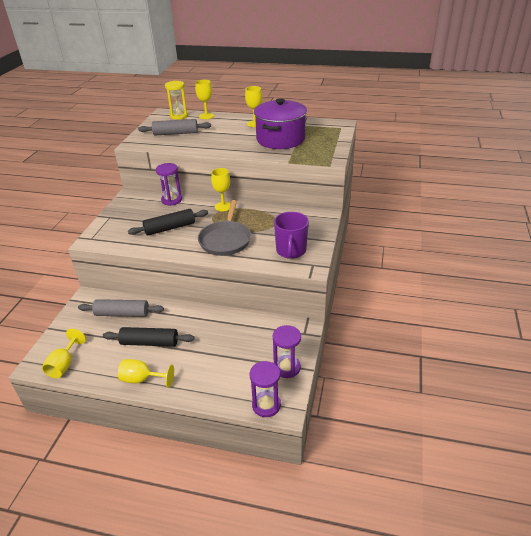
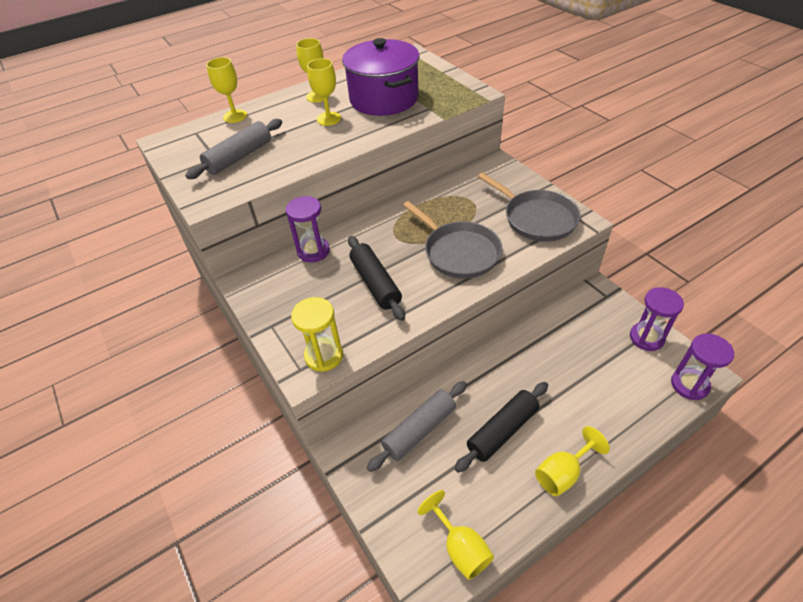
camera: 45 degrees left, 10 degrees up
(170, 228) = (375, 283): black rolling pin -> black rolling pin turned 45 degrees counterclockwise
(179, 116) = (195, 134): yellow hourglass -> yellow hourglass (324, 355)
(223, 206) = (387, 219): yellow goblet -> yellow goblet (328, 119)
(291, 251) = (537, 218): purple mug -> grey pan

